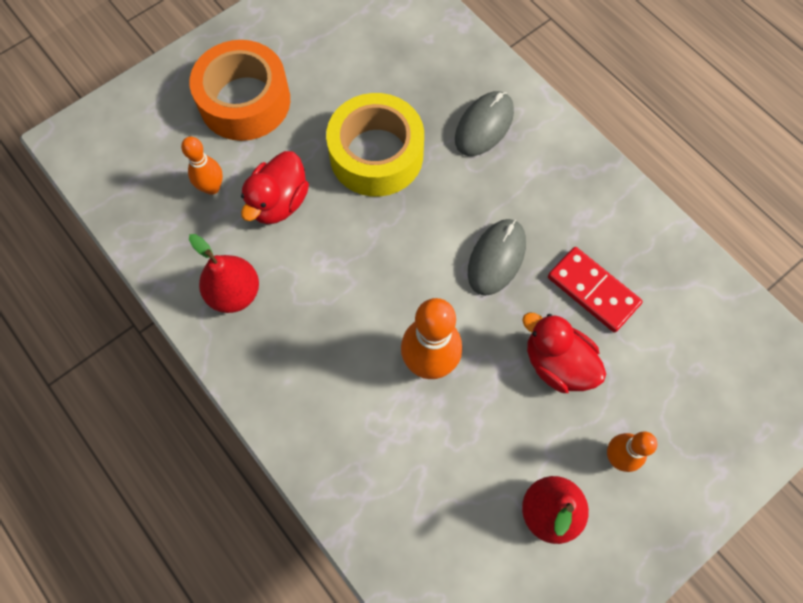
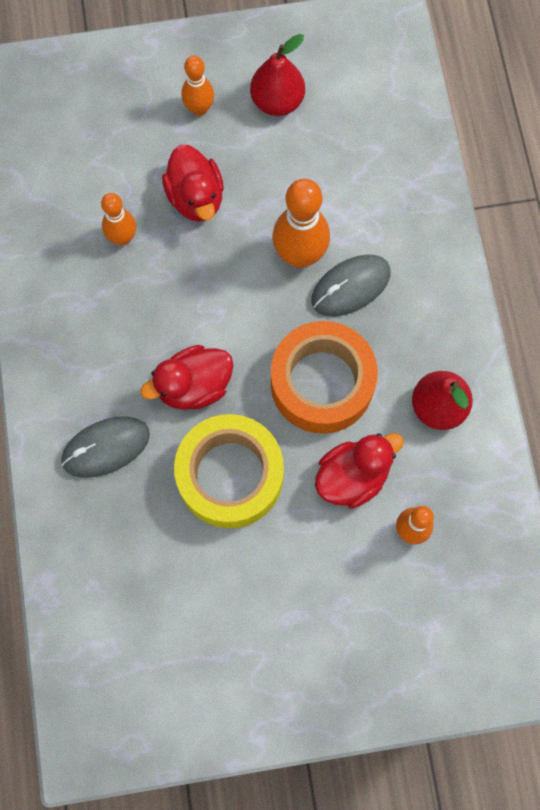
camera: 150 degrees left, 5 degrees up
(245, 101) = (329, 617): orange tape -> orange tape (322, 383)
(448, 203) = (194, 386): none -> red duck
(496, 258) = (185, 310): grey mouse -> grey mouse (350, 287)
(593, 290) = (122, 238): red domino -> orange bowling pin

